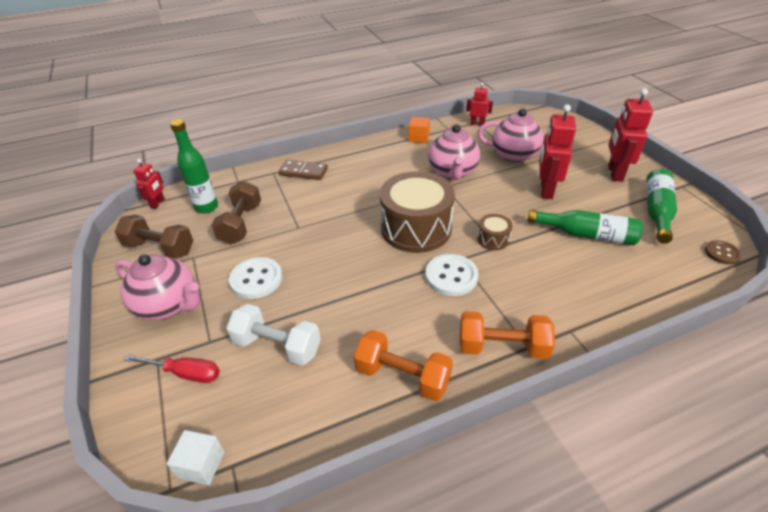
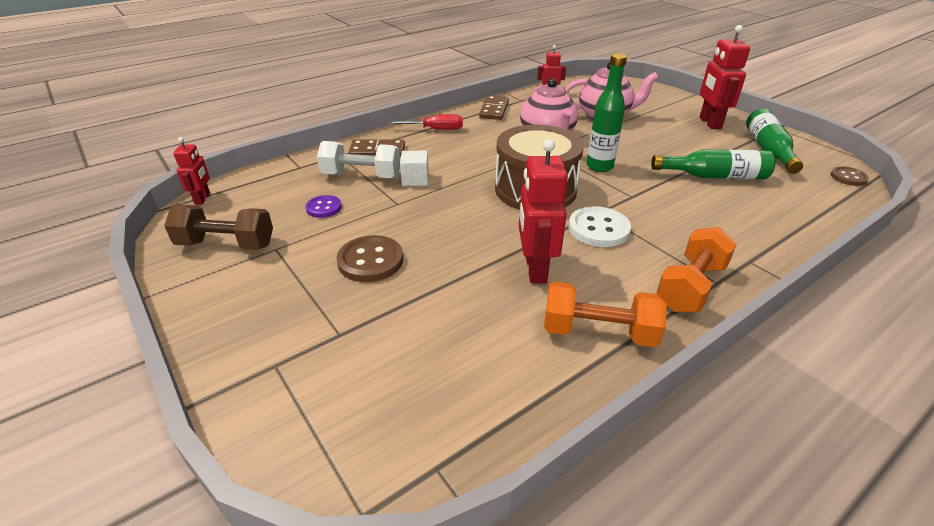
camera: 15 degrees left, 5 degrees down
(169, 305) = (265, 303): pink teapot -> none
(185, 373) = (323, 374): red screwdriver -> red screwdriver (436, 129)
(201, 465) = (394, 475): white cube -> white cube (415, 179)
(206, 207) = (271, 196): green bottle -> green bottle (599, 166)
(241, 224) = (324, 208): brown dumbbell -> purple button
(256, 279) = (370, 261): white button -> brown button
(277, 346) = (431, 325): white dumbbell -> white dumbbell (361, 176)
(419, 138) = (494, 110): orange cube -> brown domino
(493, 239) = (623, 190): brown drum -> none
(502, 347) = (690, 286): orange dumbbell -> orange dumbbell turned 45 degrees counterclockwise
(546, 190) = (652, 143): red robot -> red robot (535, 269)

